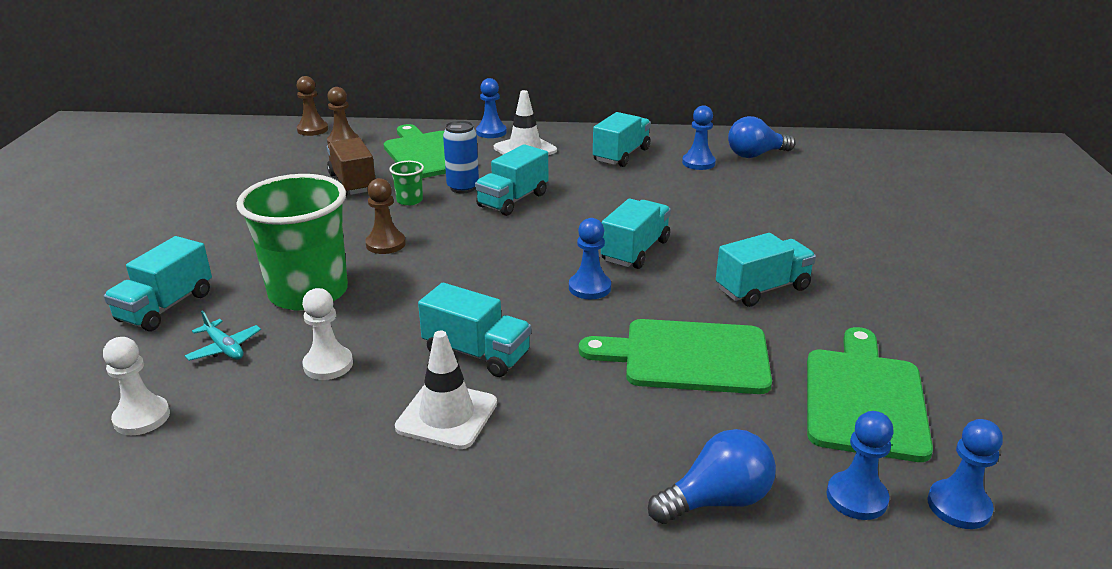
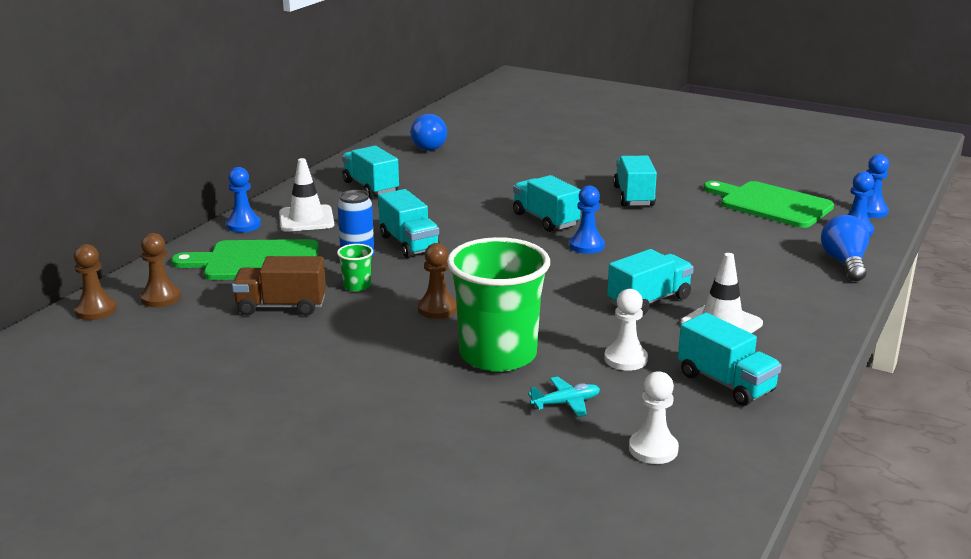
camera: 65 degrees left, 5 degrees down
(165, 307) = (463, 429): turquoise truck -> turquoise truck (725, 383)
(688, 357) = (699, 236): green cutting board -> none
(698, 163) = (421, 166): blue pawn -> none

